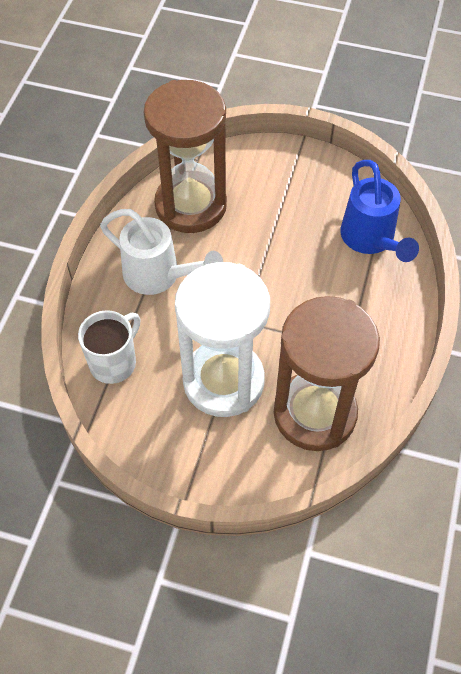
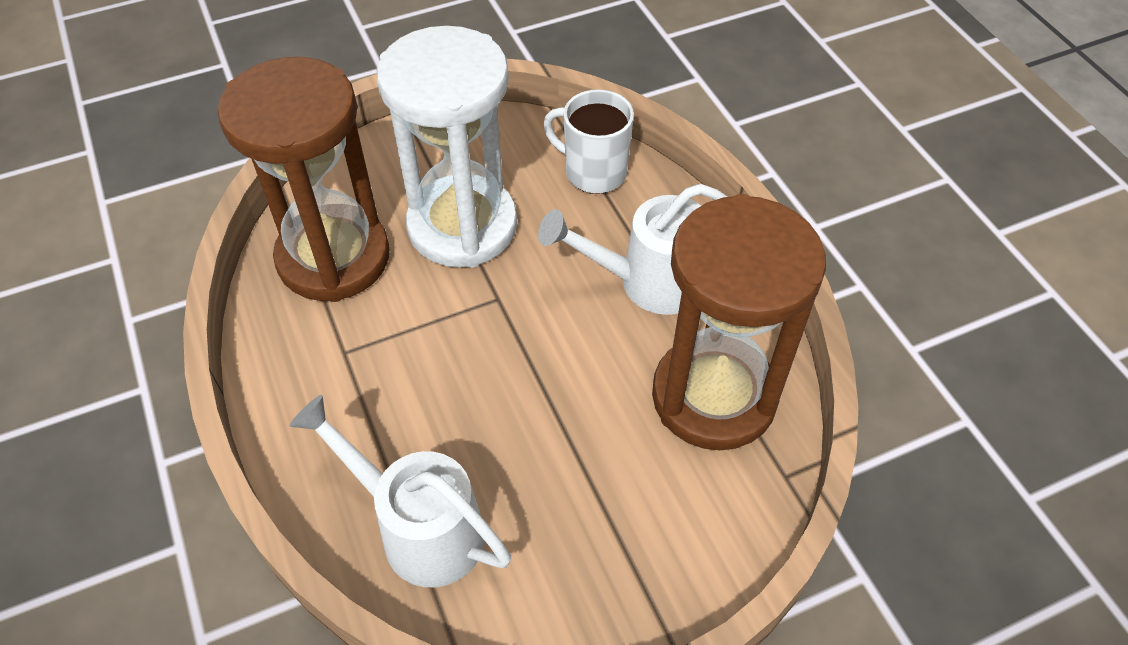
camera: 140 degrees right, 5 degrees down
(114, 362) = (594, 172): white mug -> white mug turned 120 degrees clockwise
(370, 239) = (420, 528): blue watering can -> white watering can

